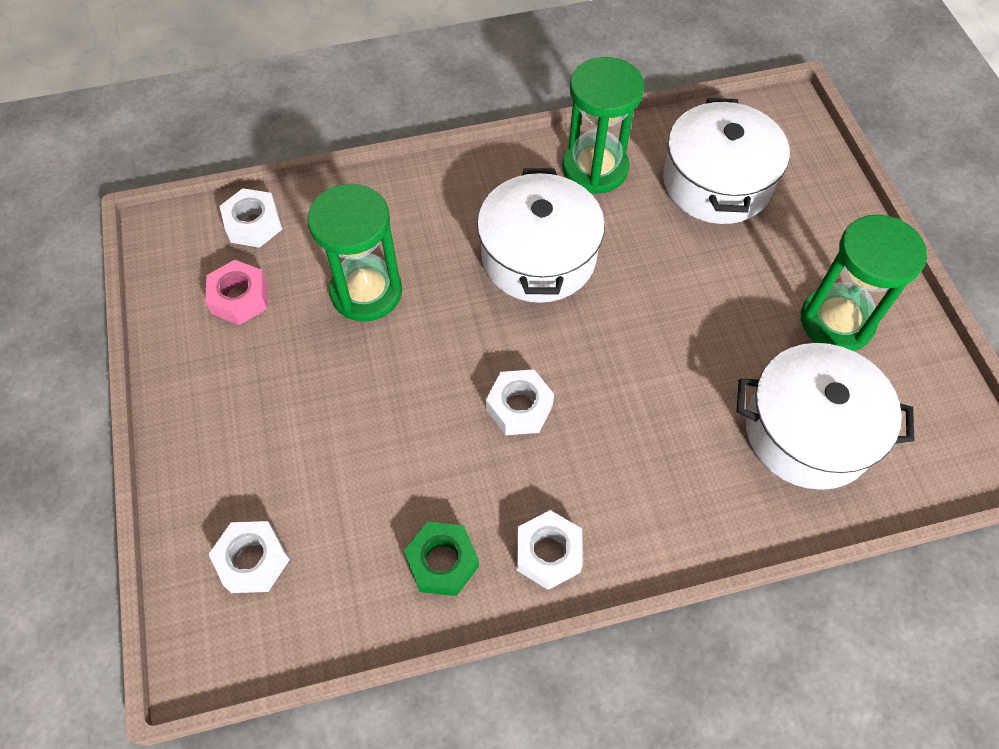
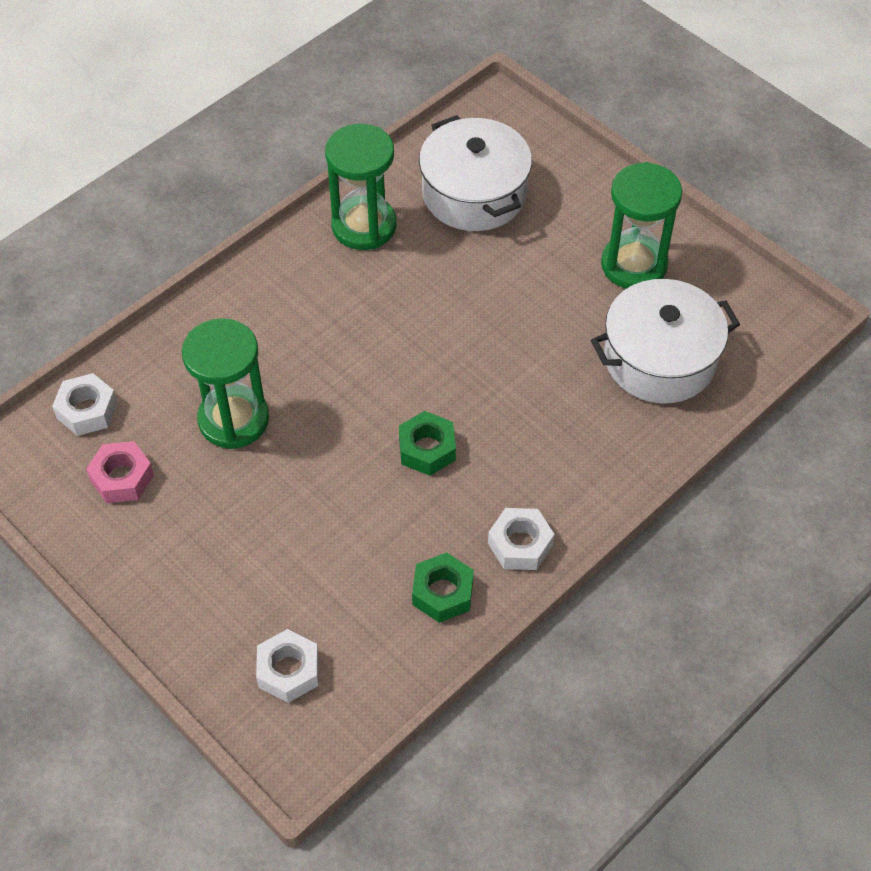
camera: 30 degrees left, 5 degrees down
(519, 407) = (427, 449): white nut -> green nut
(538, 256) = (364, 322): white pot -> none

